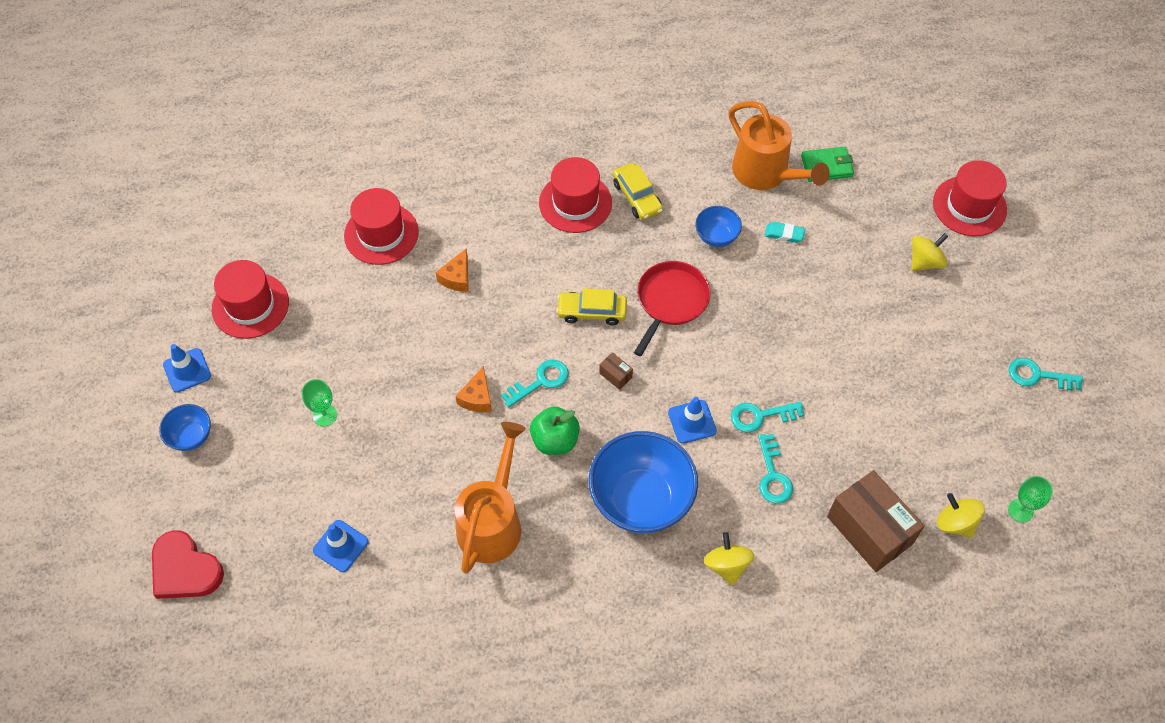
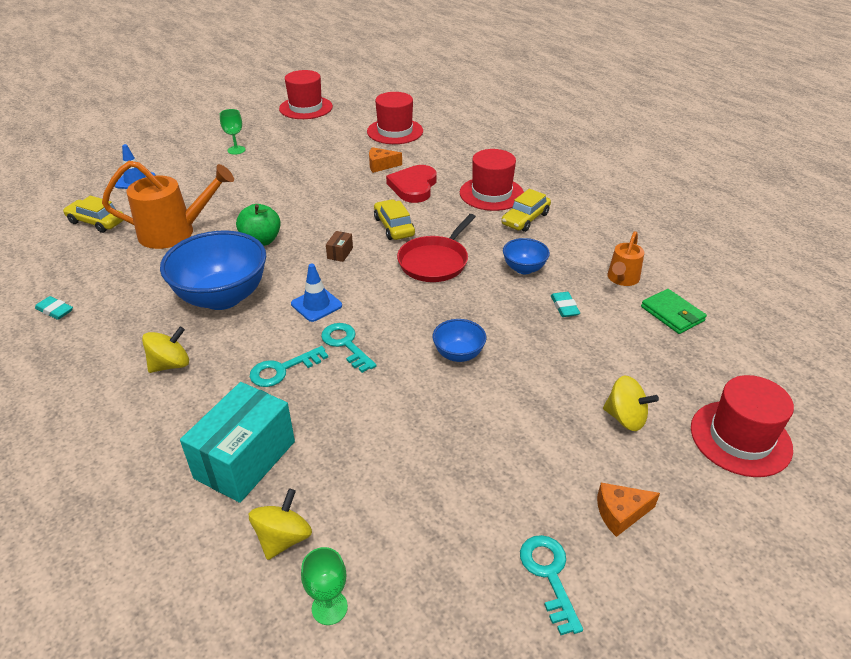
camera: 65 degrees right, 20 degrees down
(185, 569) = (103, 138): red heart -> red heart (413, 187)
(187, 370) = (246, 103): blue traffic cone -> none
(191, 436) = (199, 116): blue bowl -> blue bowl (458, 354)
(422, 602) = (96, 222): none -> yellow car
(477, 397) = (282, 199): orange cheese -> orange cheese (620, 513)
(541, 381) = (312, 221): turquoise key -> none
(590, 662) = (55, 310): none -> turquoise eraser
(671, 301) = (435, 262): red pan -> red pan turned 120 degrees clockwise
(766, 174) = (622, 279): orange watering can -> orange watering can, size x0.55
(869, 530) = (245, 459): brown box -> turquoise box

